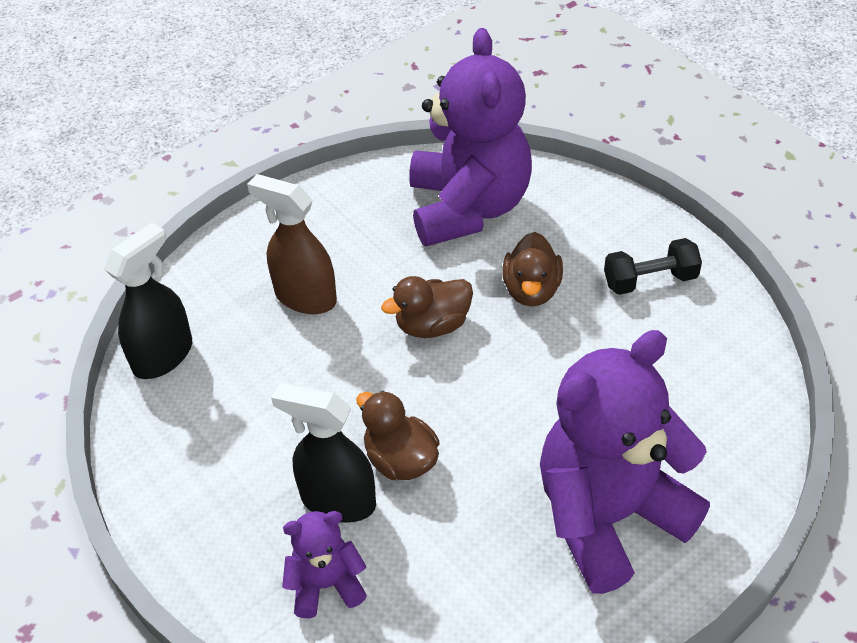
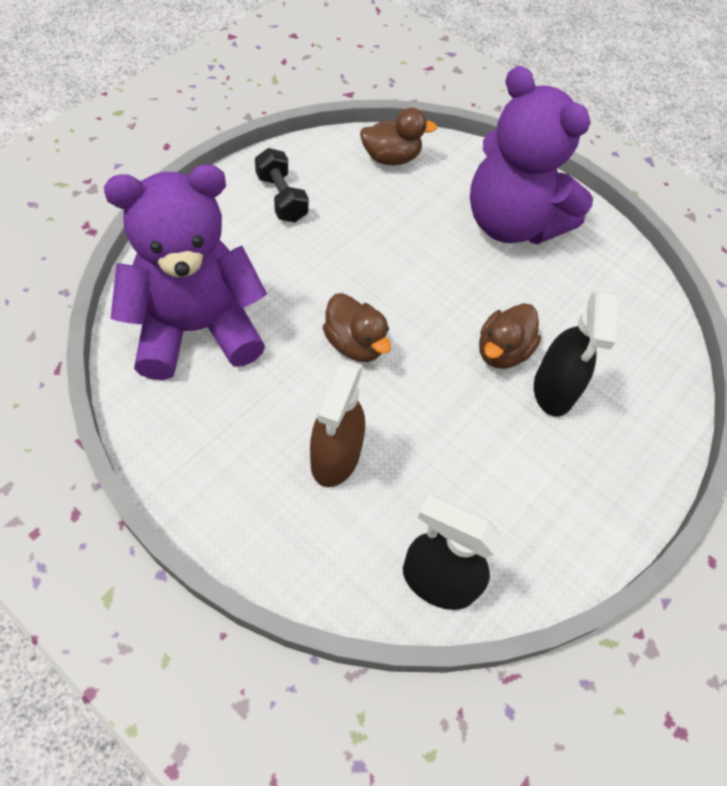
camera: 110 degrees left, 10 degrees up
(326, 585) = (626, 386): purple teddy bear -> none
(531, 290) = (302, 274): brown duck -> brown duck (391, 158)

